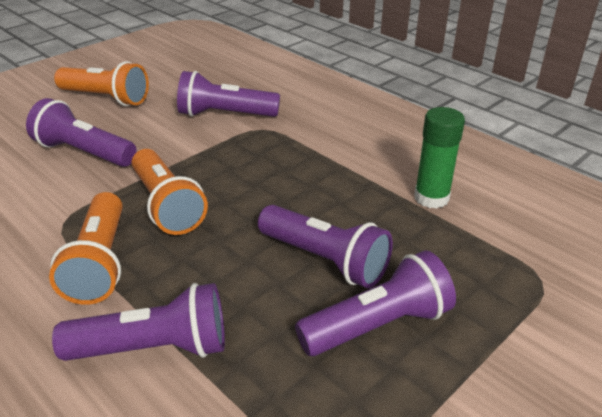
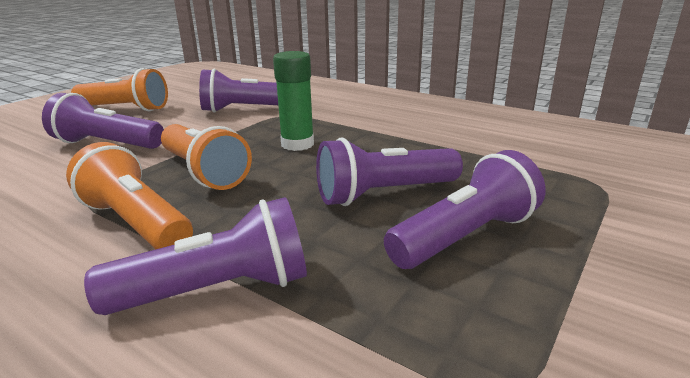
camera: 10 degrees left, 10 degrees down
(100, 263) = (136, 223): orange flashlight -> orange flashlight turned 150 degrees clockwise
(325, 260) = (384, 194): purple flashlight -> purple flashlight turned 135 degrees clockwise
(431, 198) = (462, 142): green glue stick -> green glue stick (297, 144)

